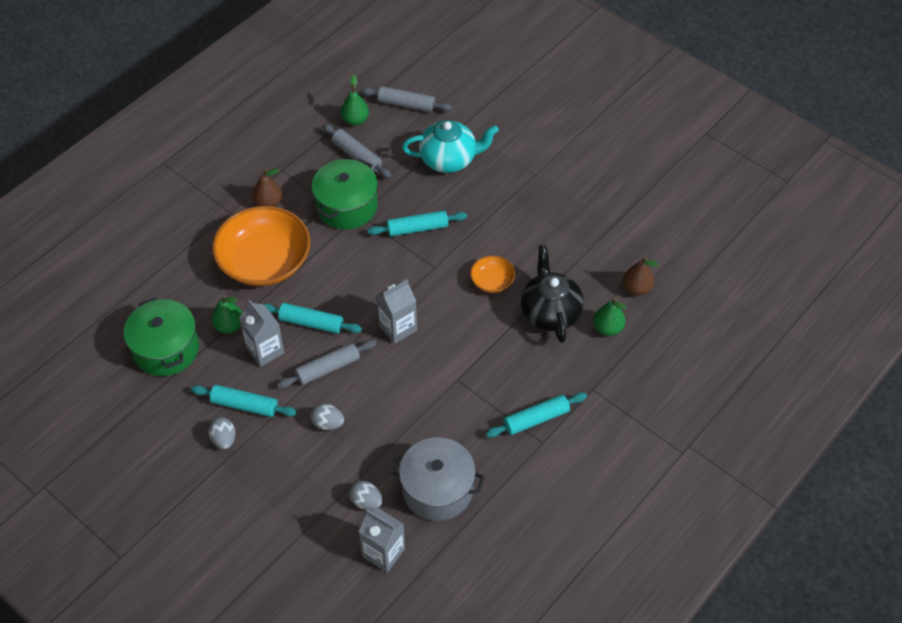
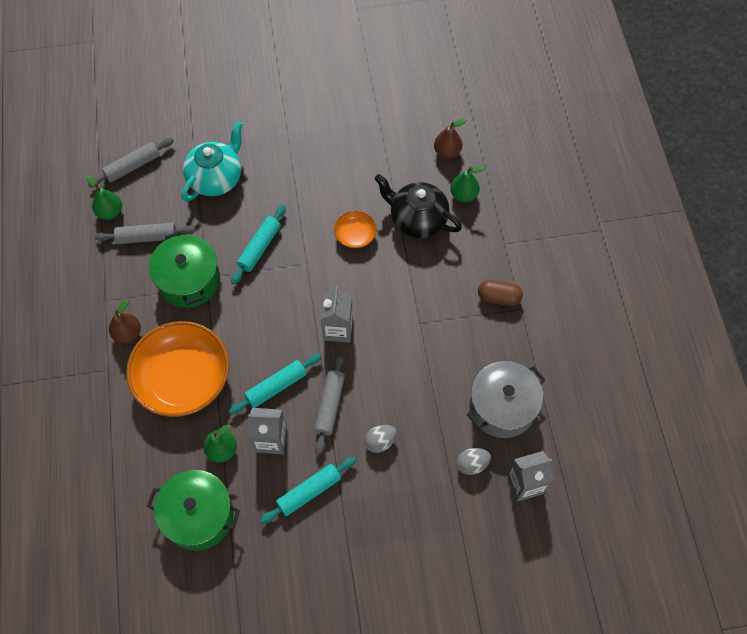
camera: 50 degrees left, 10 degrees up
(224, 439) = (327, 530): grey egg -> none
(536, 419) = (498, 298): turquoise rolling pin -> brown capsule

